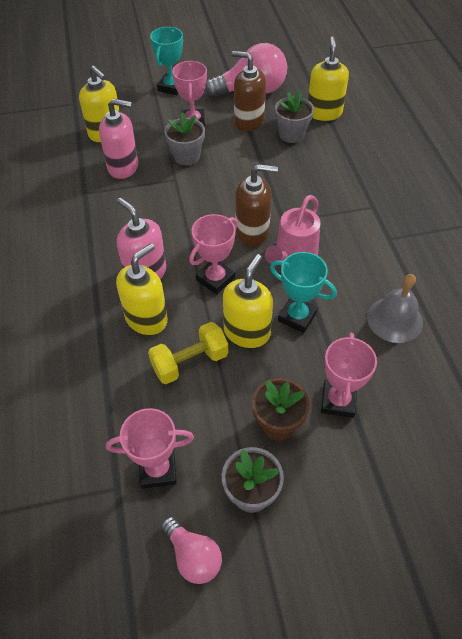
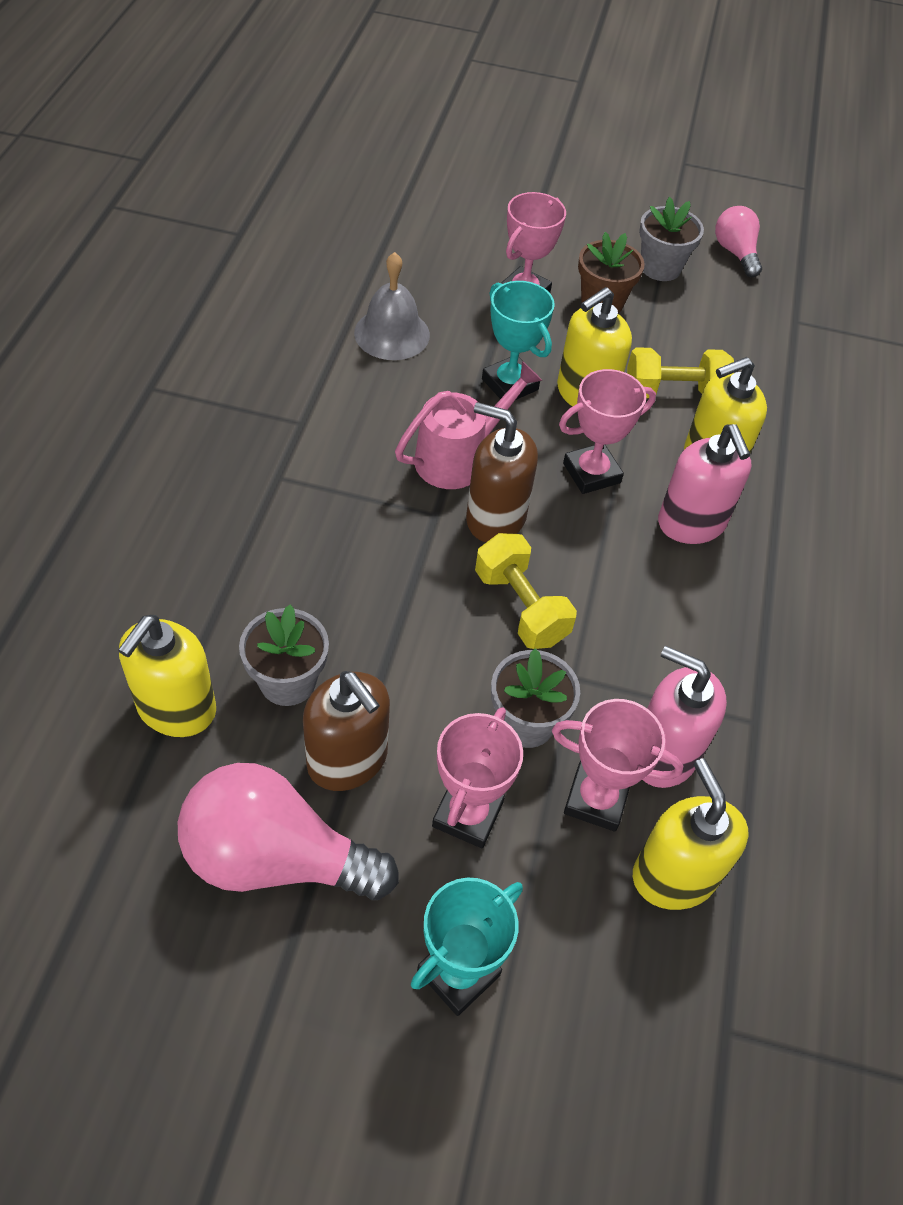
camera: 160 degrees left, 0 degrees up
(158, 469) = (748, 317): pink trophy -> pink trophy (596, 799)
(214, 197) = (521, 607): none -> yellow dumbbell

